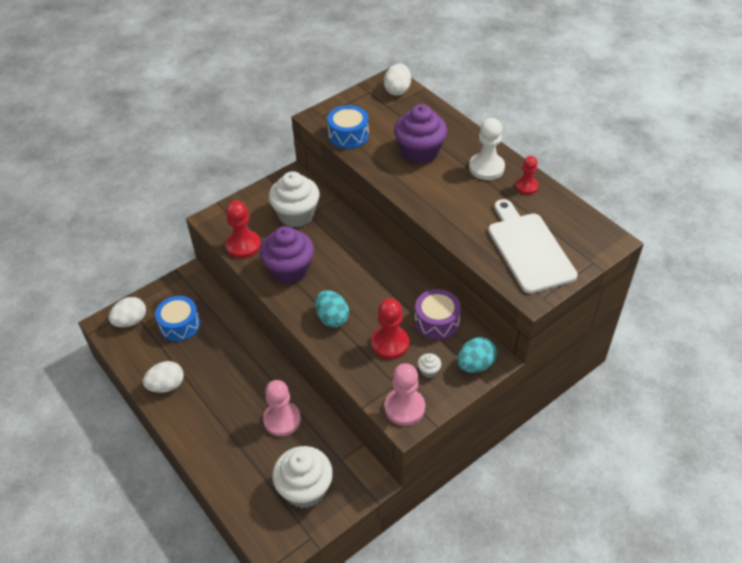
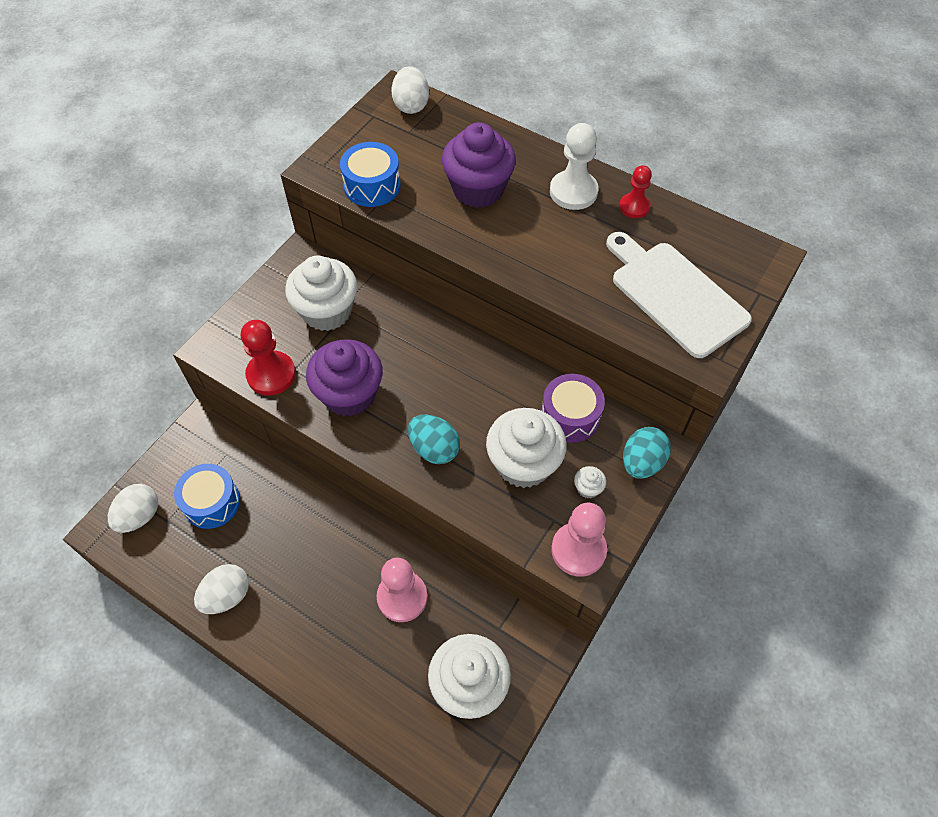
camera: 20 degrees left, 10 degrees up
(390, 343) = (523, 463): red pawn -> white cupcake

